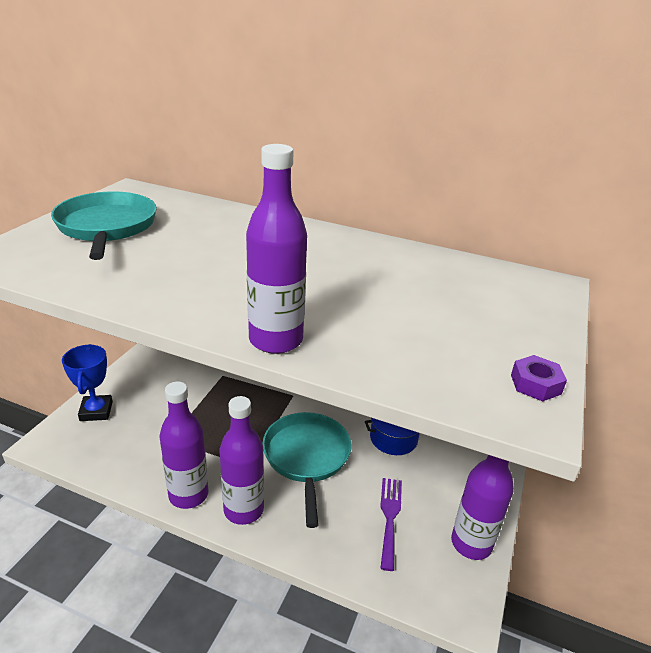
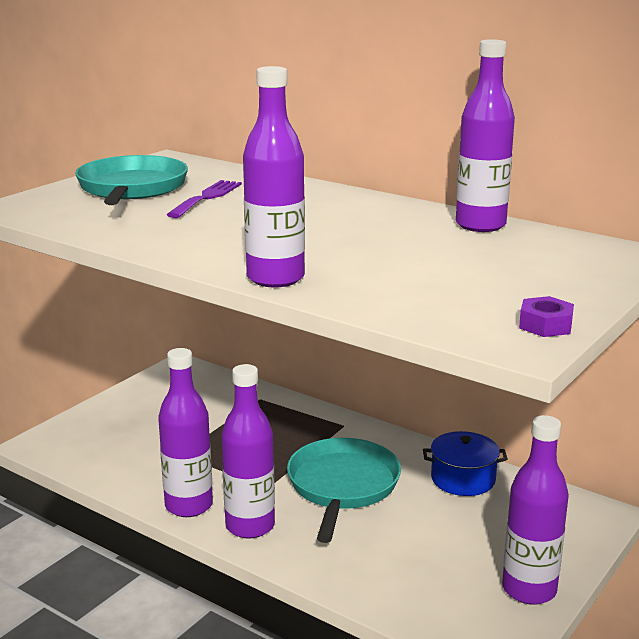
camera: 15 degrees right, 10 degrees down
(96, 411) = (101, 420): blue trophy -> none
(390, 517) = (430, 553): purple fork -> purple fork (207, 197)
(420, 257) = (480, 225): none -> purple bottle

